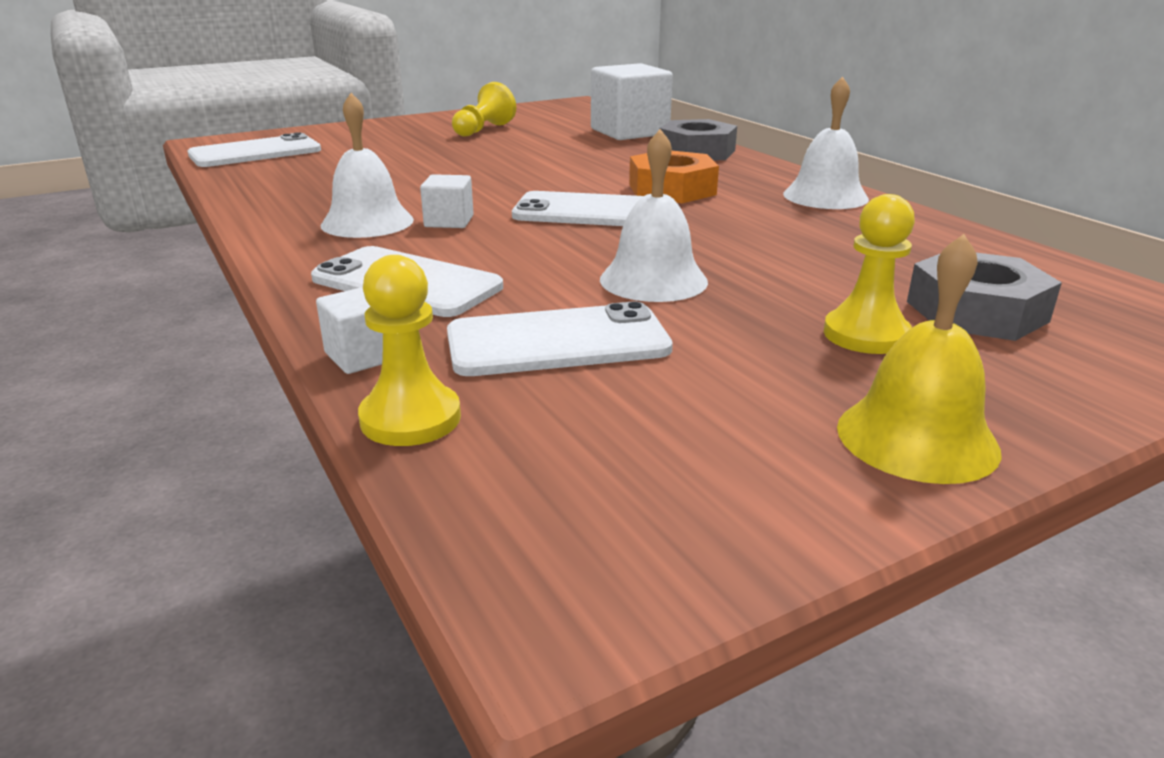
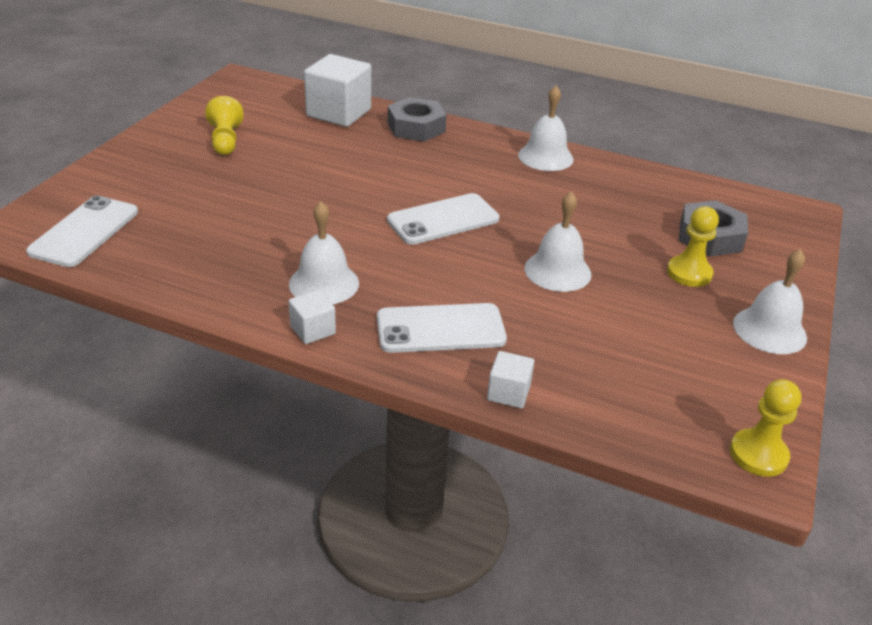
camera: 40 degrees left, 10 degrees up
(410, 418) = (590, 419): yellow pawn -> yellow pawn (758, 454)
(449, 221) = (374, 262): white cube -> white cube (313, 330)
(557, 342) = (579, 339): white phone -> none
(672, 189) = (457, 178): orange nut -> none
(917, 438) = (769, 330): yellow bell -> white bell

